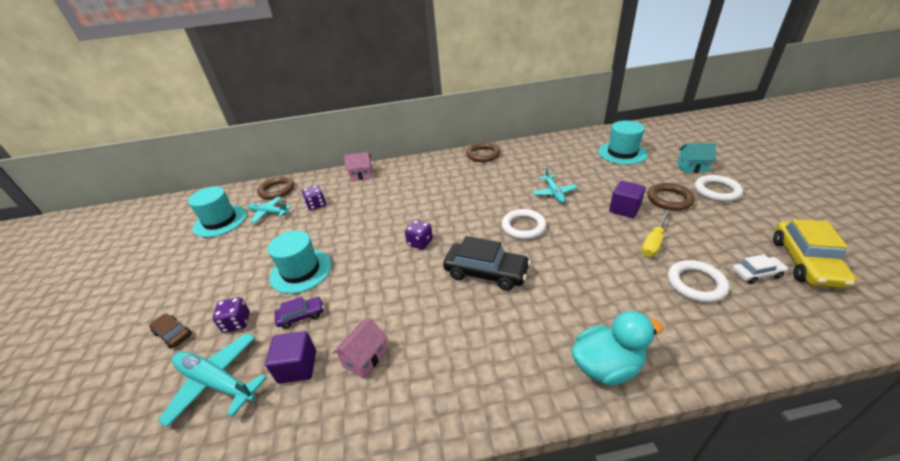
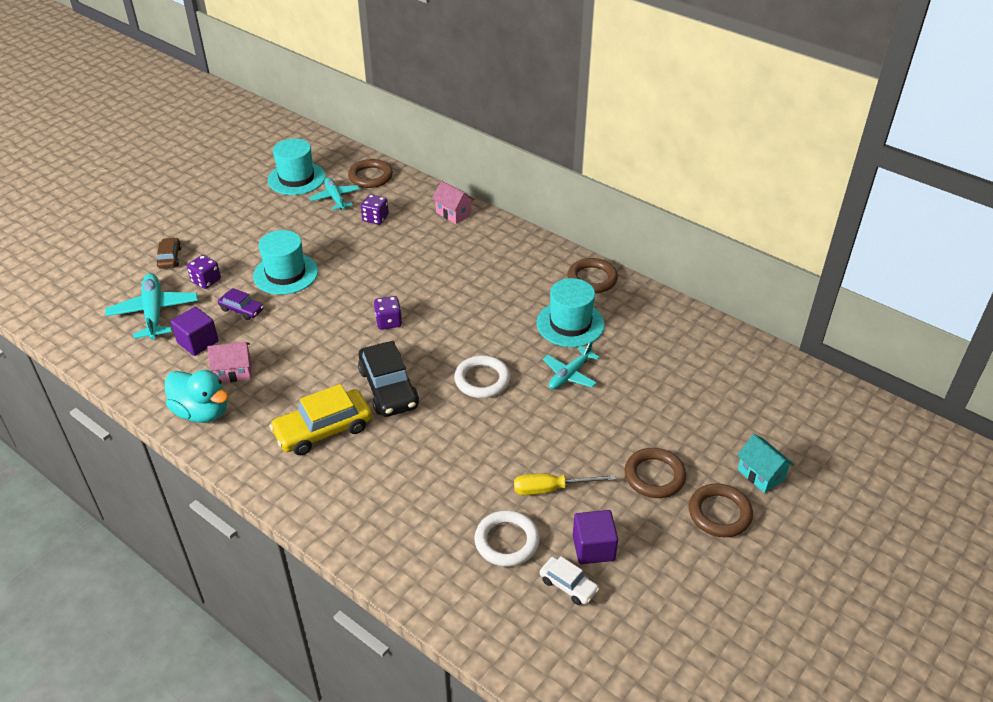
camera: 45 degrees right, 5 degrees up
(606, 366) = (342, 514): turquoise duck -> turquoise duck (202, 412)
(622, 153) = (730, 396): turquoise hat -> turquoise hat (570, 324)
(624, 209) = (594, 444): purple cube -> purple cube (593, 548)
(716, 191) = (719, 513): white ring -> brown ring
(805, 262) = (629, 623): yellow car -> yellow car (323, 430)

